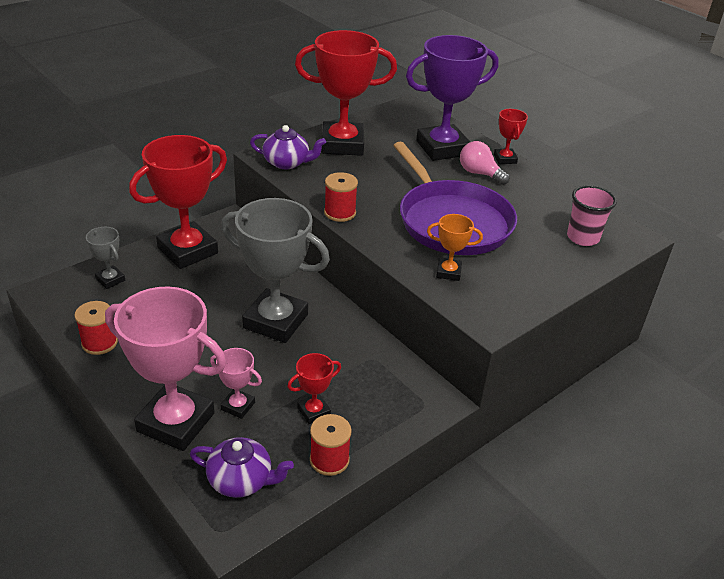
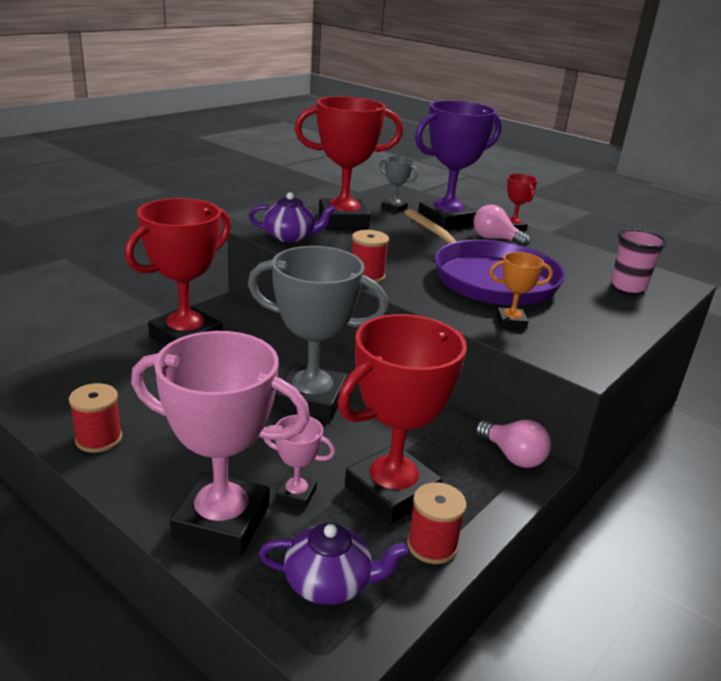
camera: 10 degrees left, 10 degrees down
(110, 279) = (98, 371): grey trophy -> grey trophy (394, 208)
(314, 411) = (391, 491): red trophy -> red trophy, size x2.18
(427, 390) = (512, 456): none -> pink light bulb

